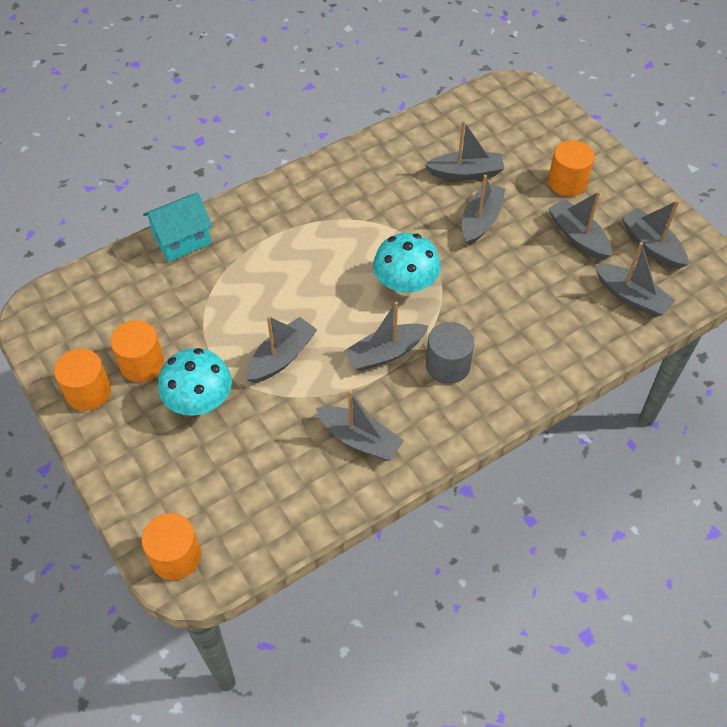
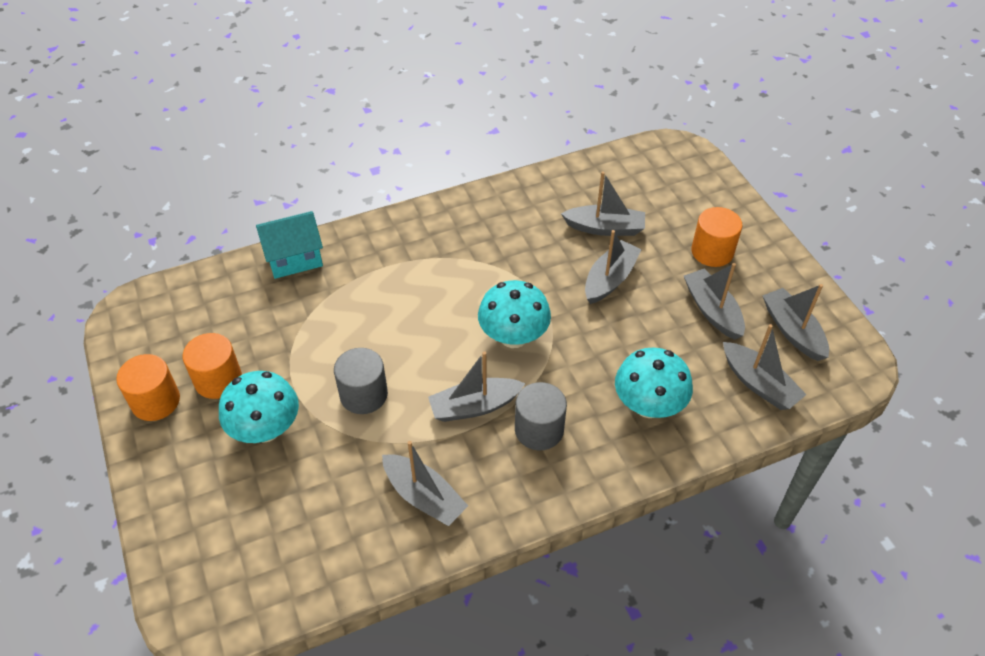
camera: 10 degrees right, 5 degrees down
(176, 556) = (194, 595): orange cylinder -> none
(281, 357) = (363, 394): grey boat -> grey cylinder
(539, 329) = (648, 405): none -> turquoise mushroom

